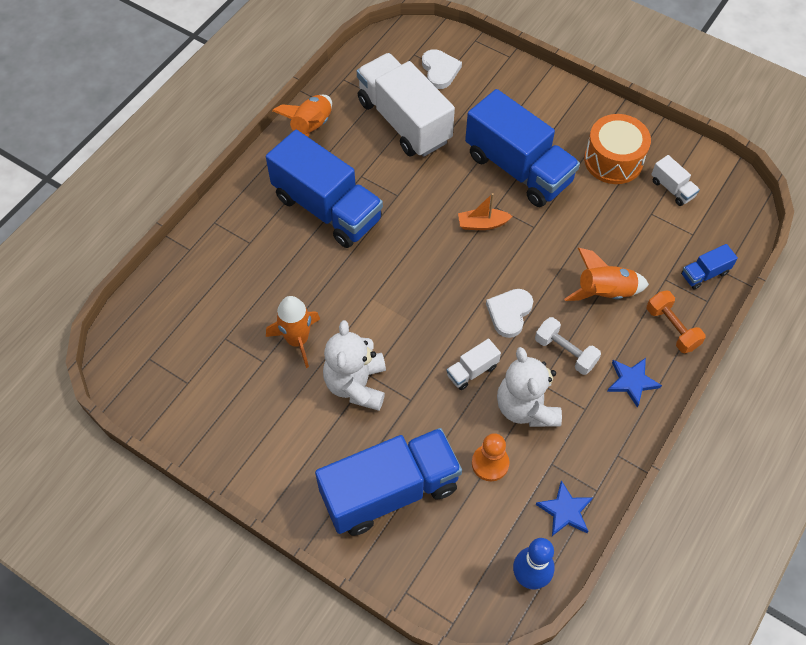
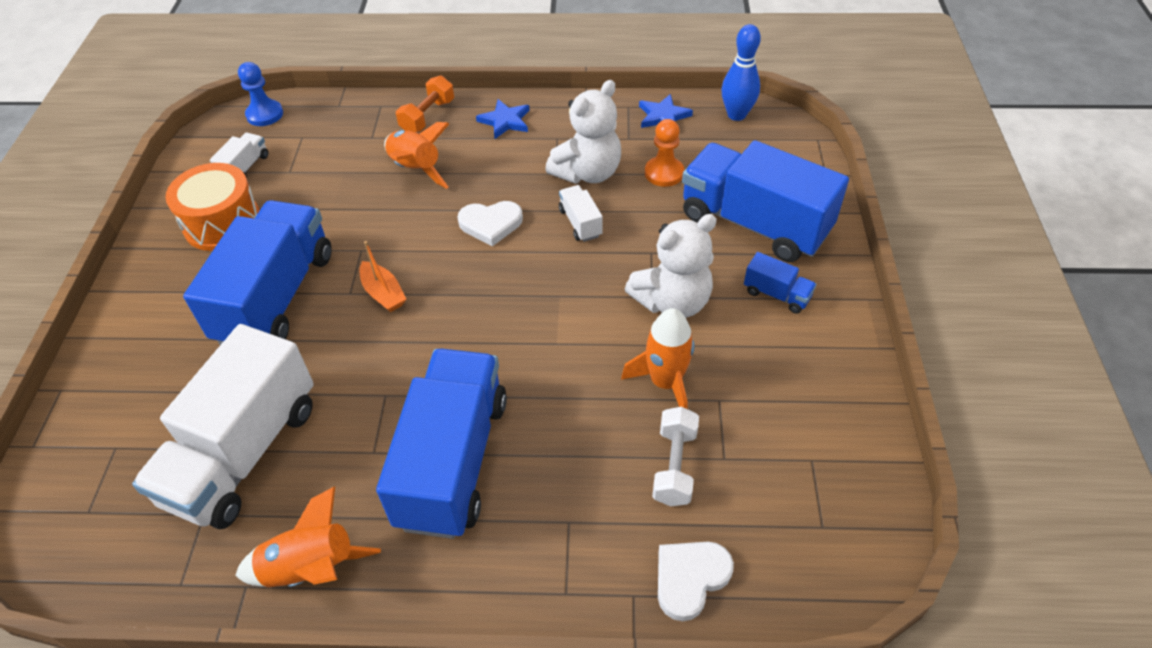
camera: 120 degrees left, 10 degrees down
(440, 71) = (117, 459): white heart -> white heart (690, 578)
(472, 371) = (580, 223): white truck -> white truck turned 135 degrees counterclockwise
(565, 352) = (506, 170): white dumbbell -> white dumbbell (674, 466)
(704, 274) = (348, 116): blue truck -> blue truck (776, 294)
(739, 219) = (265, 114): none -> blue pawn

